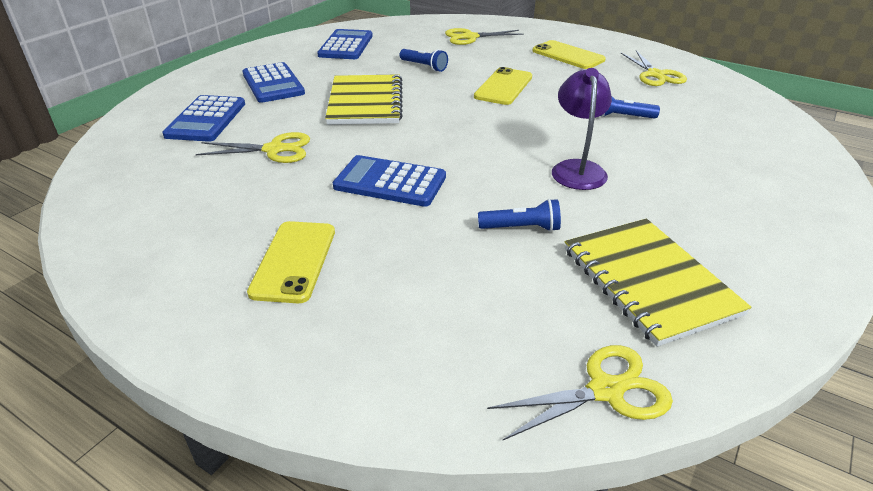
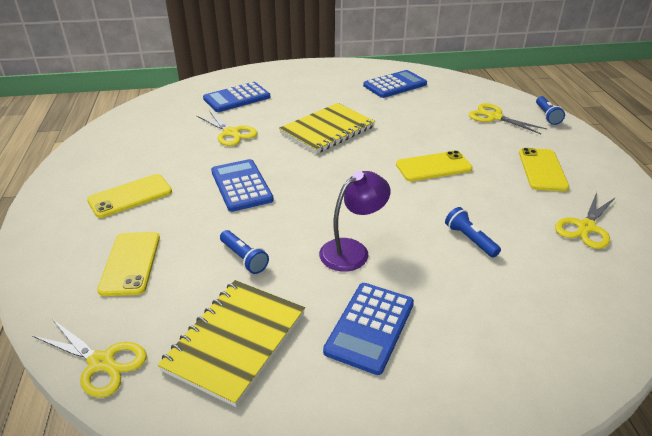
camera: 50 degrees right, 0 degrees up
(273, 84) = (305, 92): blue calculator -> blue calculator (370, 327)
(424, 66) = (412, 124): blue flashlight -> blue flashlight (547, 116)
(438, 307) = (130, 263): none -> yellow phone

